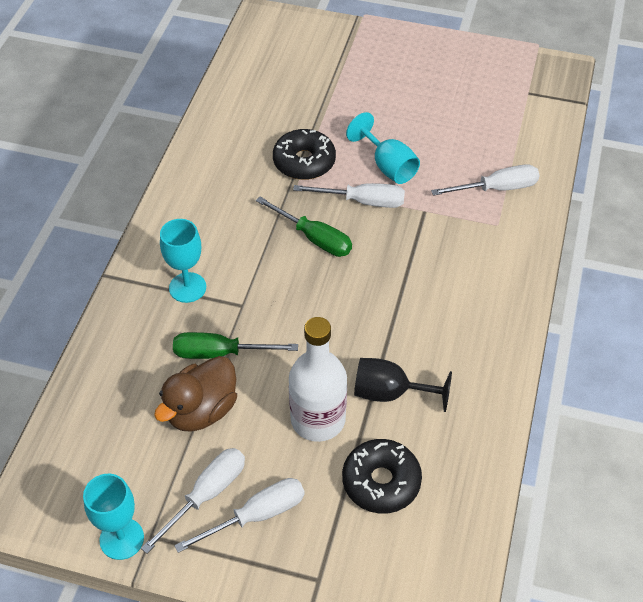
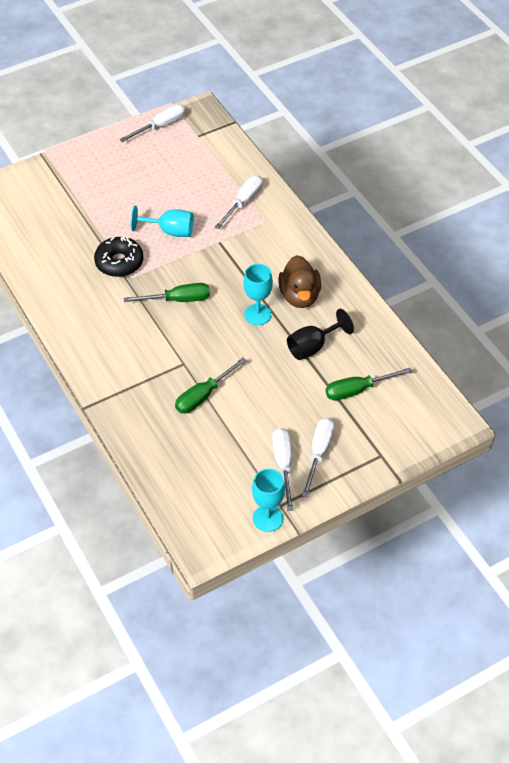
camera: 45 degrees left, 0 degrees up
(187, 287) = (141, 377): turquoise goblet -> turquoise goblet (257, 314)
(201, 410) = (230, 430): brown duck -> brown duck (299, 296)
(318, 419) = (293, 387): white bottle -> none
(362, 201) = (180, 261): white screwdriver -> white screwdriver (161, 126)
(381, 482) = (357, 390): black donut -> green screwdriver

